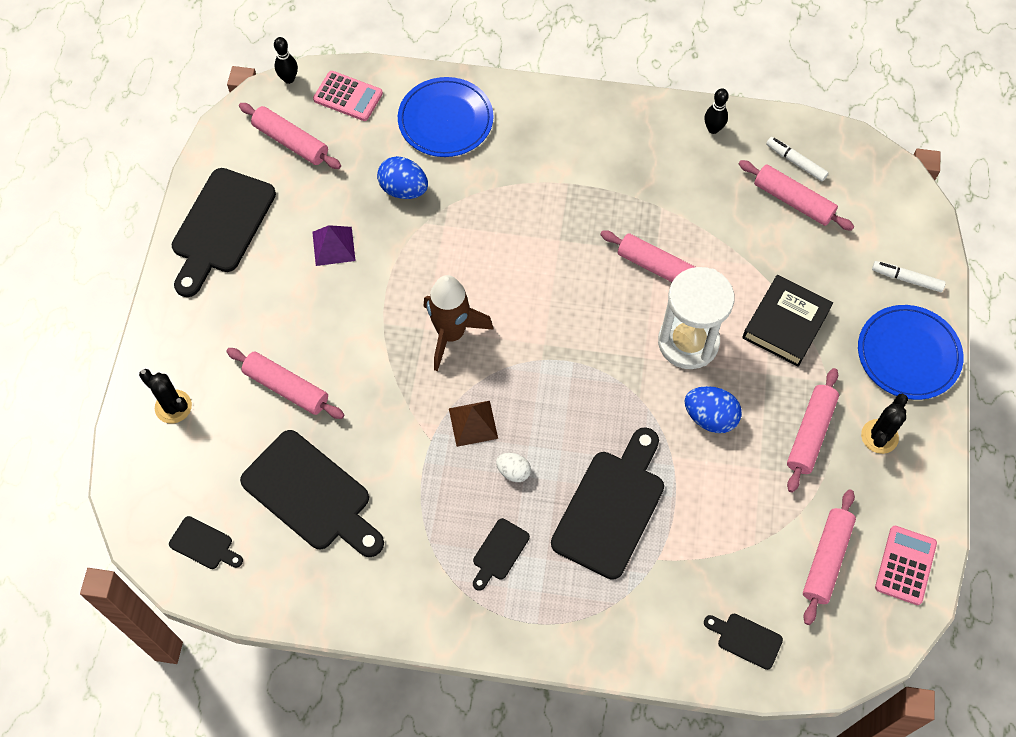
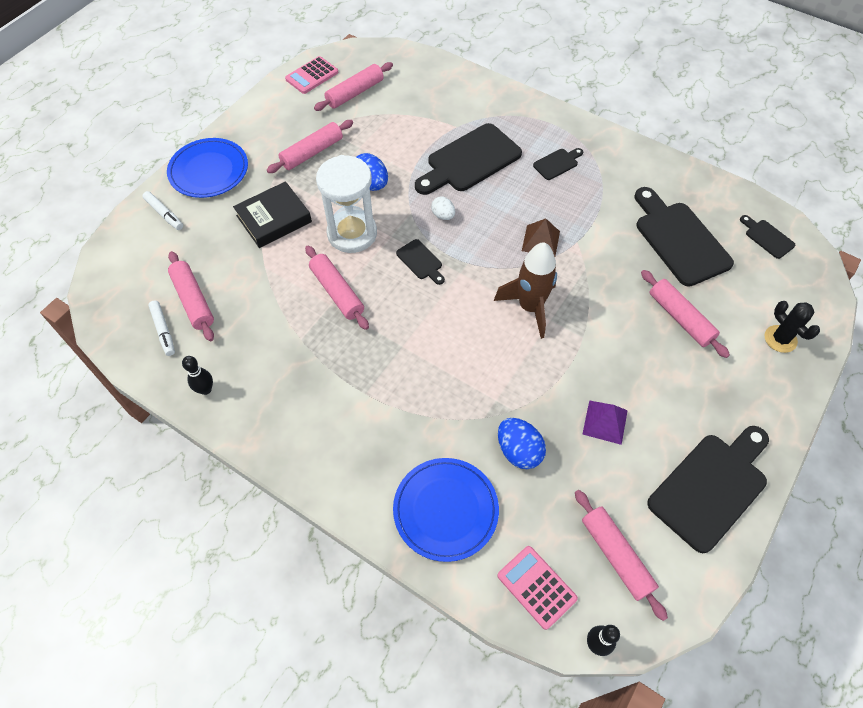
camera: 155 degrees left, 5 degrees down
(513, 471) = (525, 202): white egg -> white egg (443, 215)
(746, 639) = (429, 77): black cutting board -> black cutting board (421, 261)
(879, 436) = (270, 136): black cactus -> none

